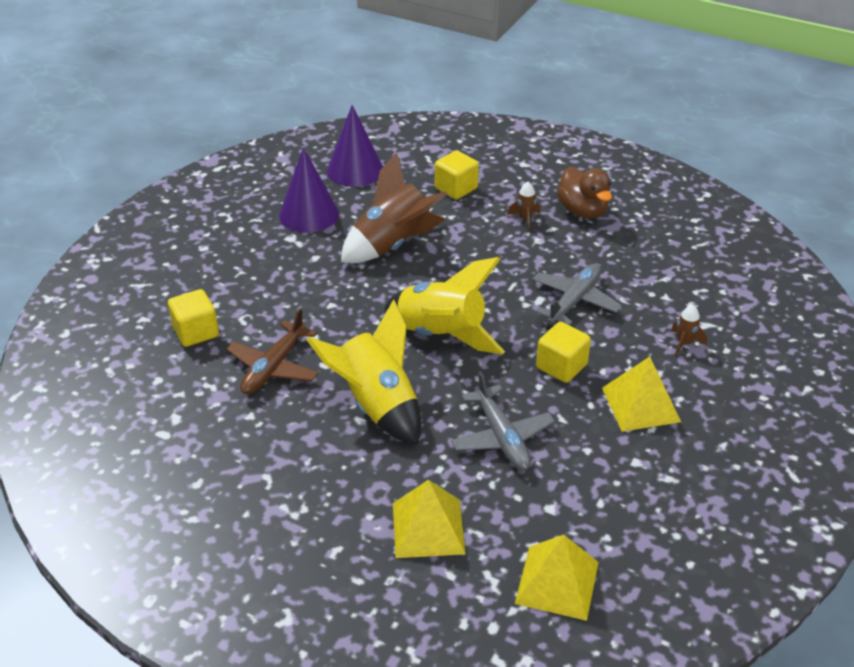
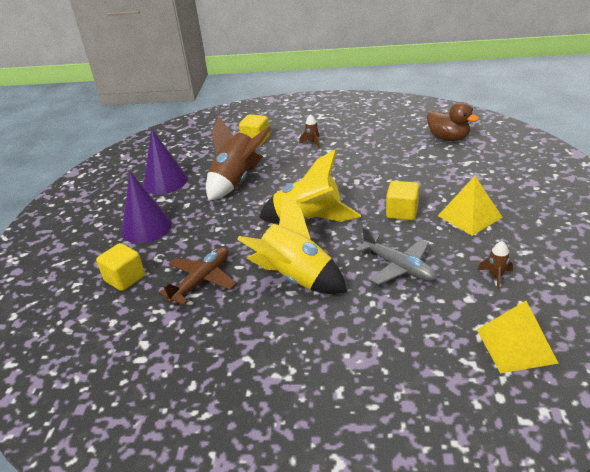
camera: 20 degrees left, 5 degrees down
(274, 367) = (202, 281): brown plane -> brown plane turned 150 degrees counterclockwise
(355, 170) = (181, 149): purple cone -> purple cone (146, 227)
(428, 528) = (396, 346): yellow pyramid -> none
(574, 301) = (379, 175): grey plane -> none
(582, 211) = (344, 129): brown duck -> brown duck (448, 138)
(684, 343) = (464, 175): brown rocket -> brown rocket (496, 276)

